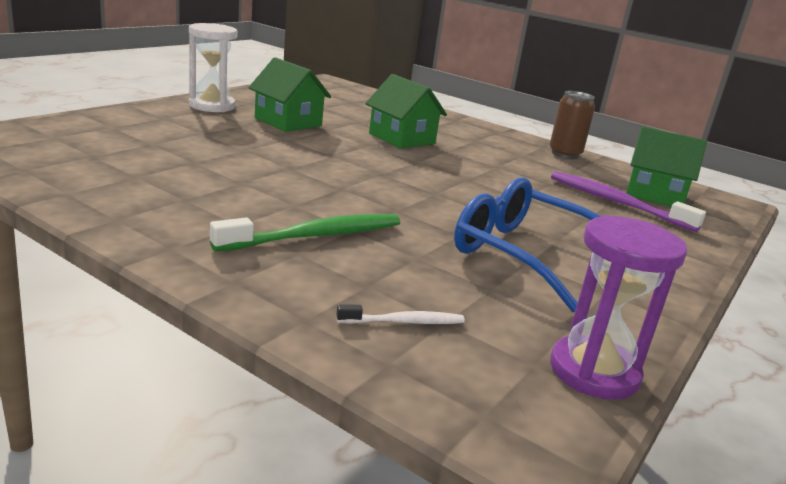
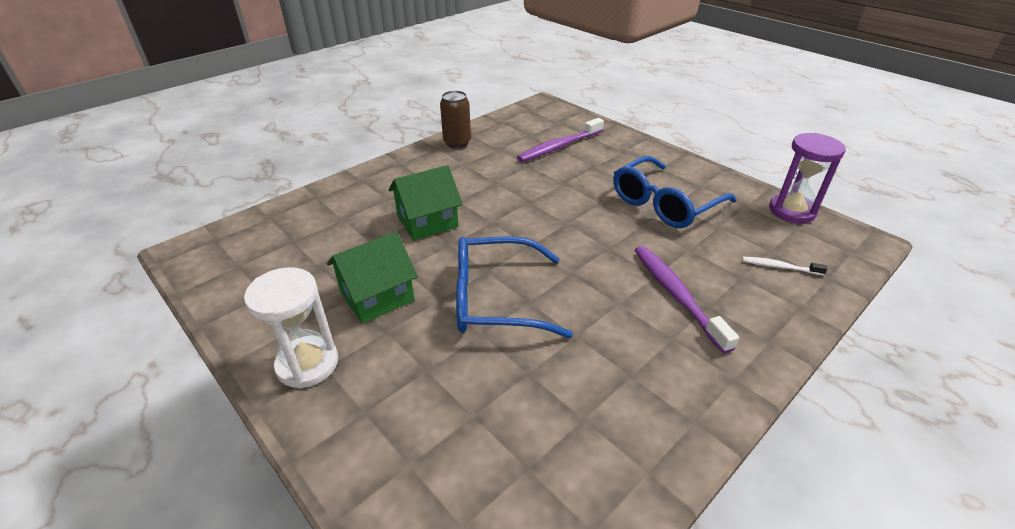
camera: 75 degrees left, 15 degrees up
(291, 156) = (496, 299): none -> blue glasses
(315, 236) = (677, 295): green toothbrush -> purple toothbrush
(403, 322) = (780, 267): white toothbrush -> white toothbrush turned 75 degrees counterclockwise
(654, 194) = (538, 128): green house -> none

